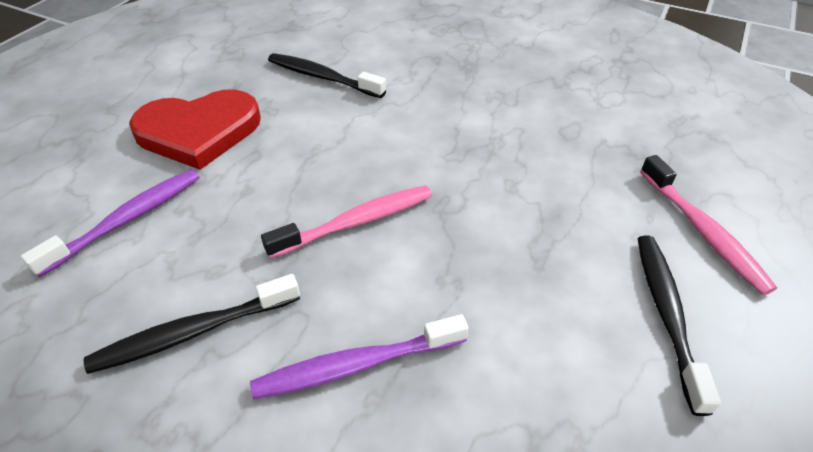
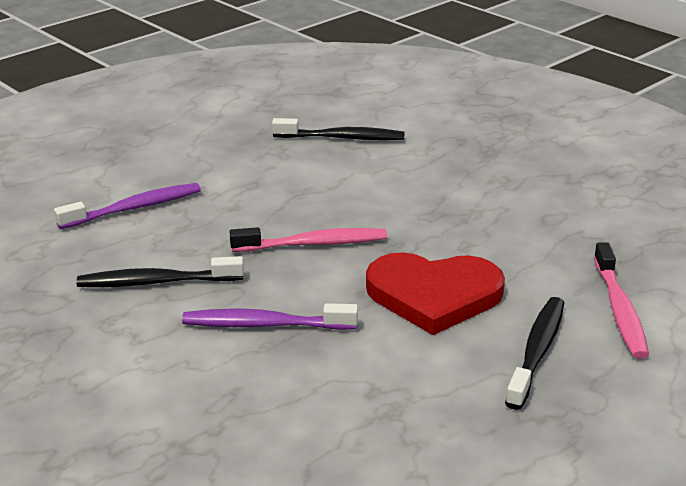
camera: 20 degrees right, 15 degrees down
(199, 131) = (214, 160): red heart -> red heart (434, 295)
(322, 77) = (342, 138): black toothbrush -> black toothbrush turned 135 degrees clockwise

